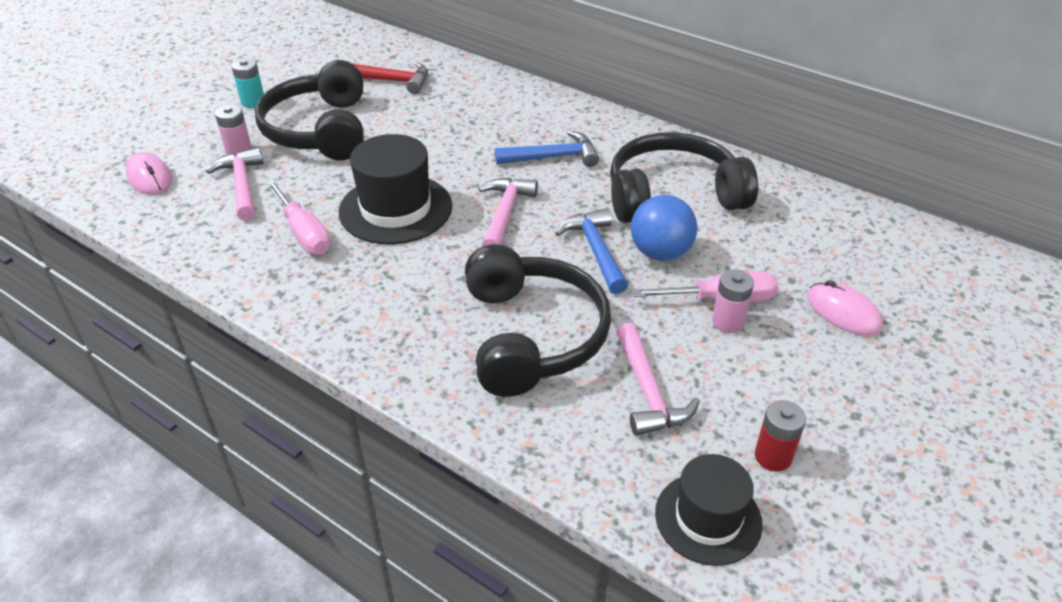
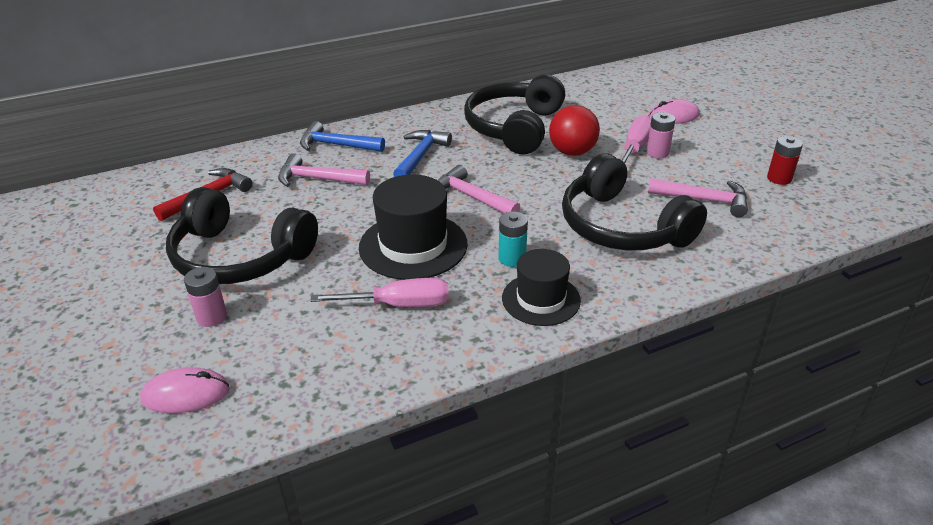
camera: 60 degrees left, 5 degrees down
(242, 185) = (279, 327): pink hammer -> pink hammer (317, 179)
(253, 102) = (128, 287): turquoise battery -> turquoise battery (512, 258)
(532, 335) = (622, 227): black headphones -> black headphones turned 150 degrees counterclockwise
(595, 251) = (549, 174): blue hammer -> blue hammer (336, 145)
(660, 253) = (572, 152): blue ball -> red ball
(708, 518) = (819, 215): black hat -> black hat (541, 299)

